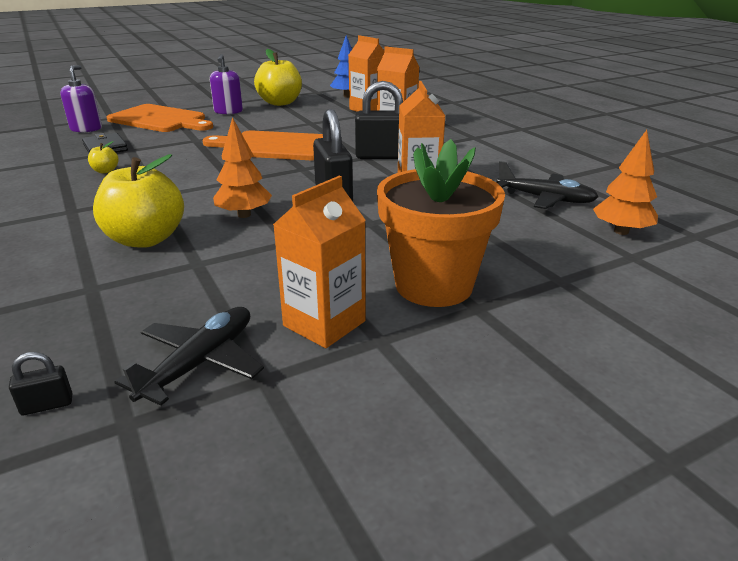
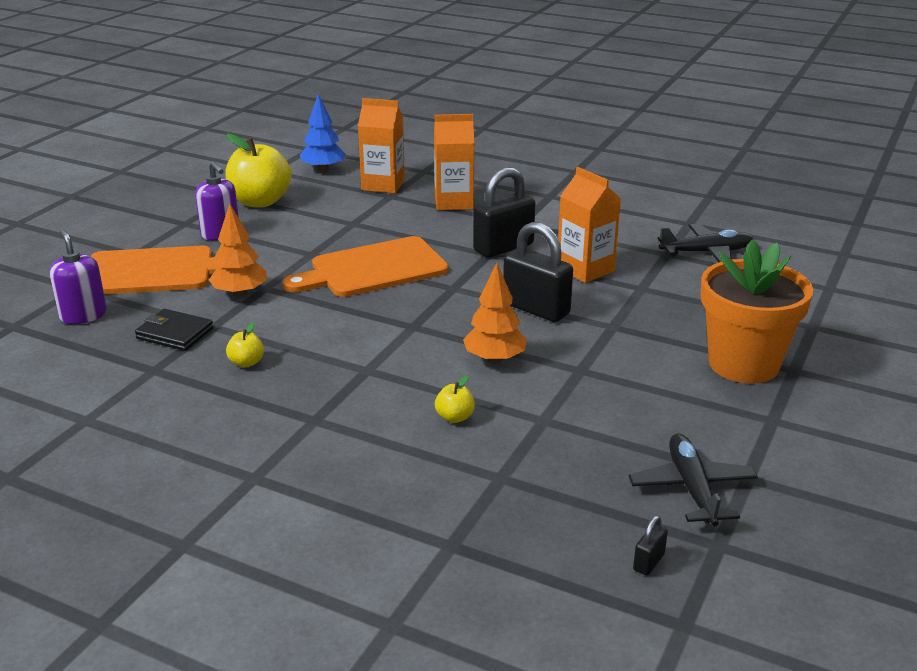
camera: 35 degrees left, 0 degrees up
(146, 239) = (455, 417): yellow apple -> yellow apple, size x0.44
(324, 323) = (721, 424): orange carton -> none
(621, 231) = (796, 267): orange tree -> orange tree (240, 293)

